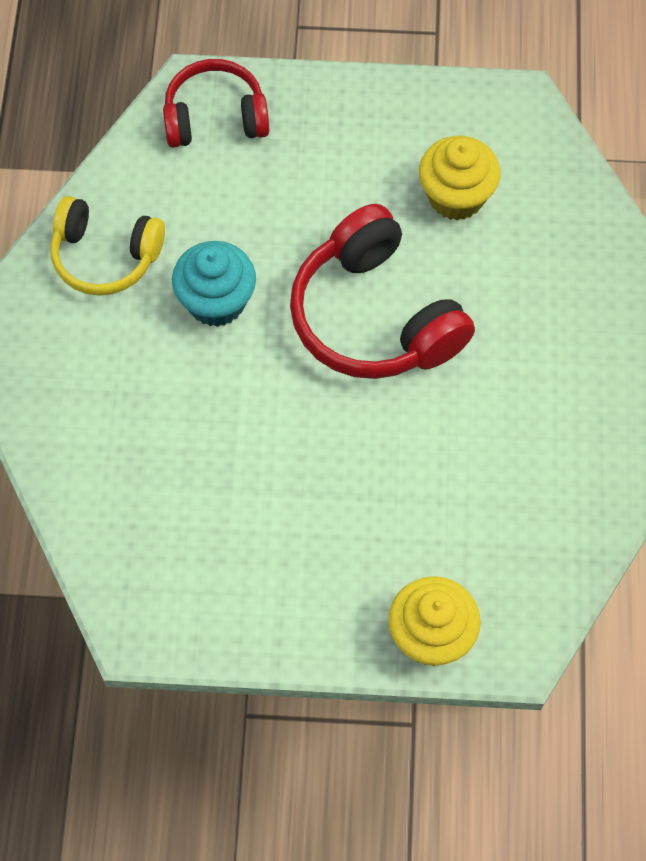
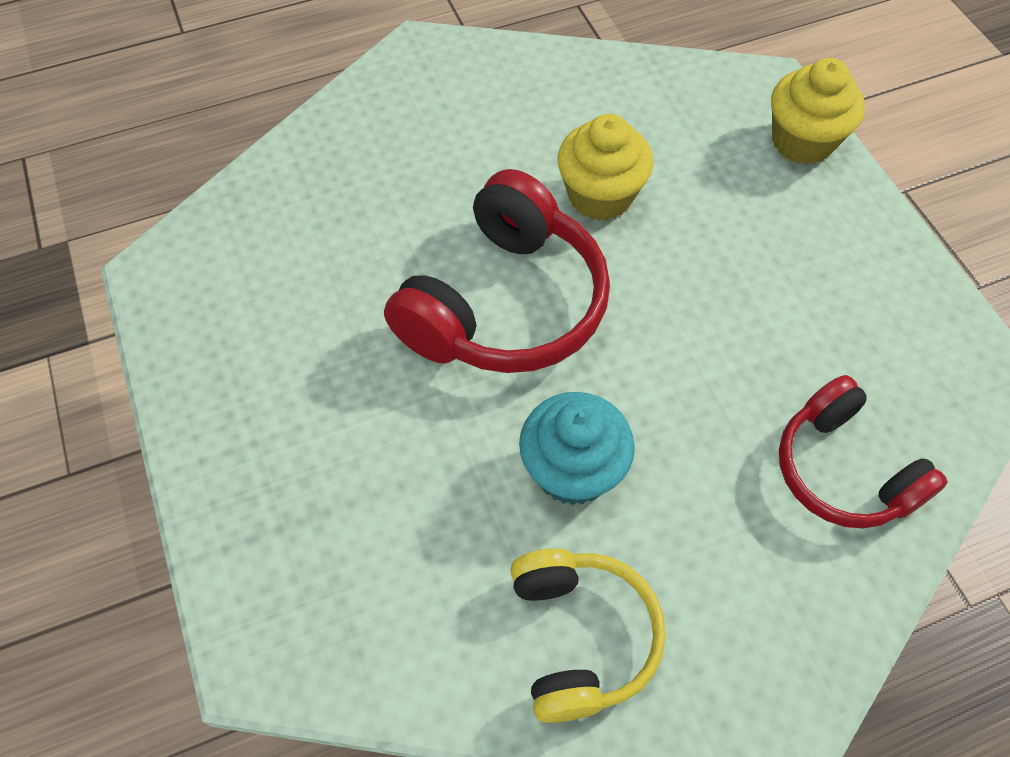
camera: 115 degrees left, 5 degrees down
(215, 117) = (300, 599): red headphones -> red headphones (843, 470)
(456, 196) = (313, 286): yellow cupcake -> yellow cupcake (600, 196)

